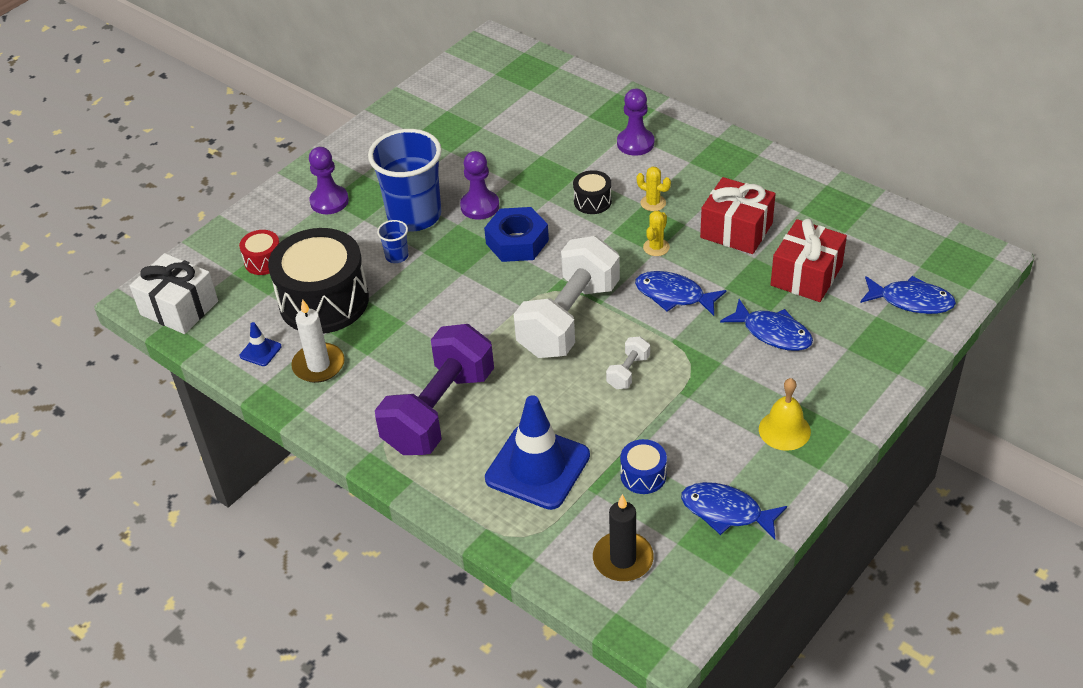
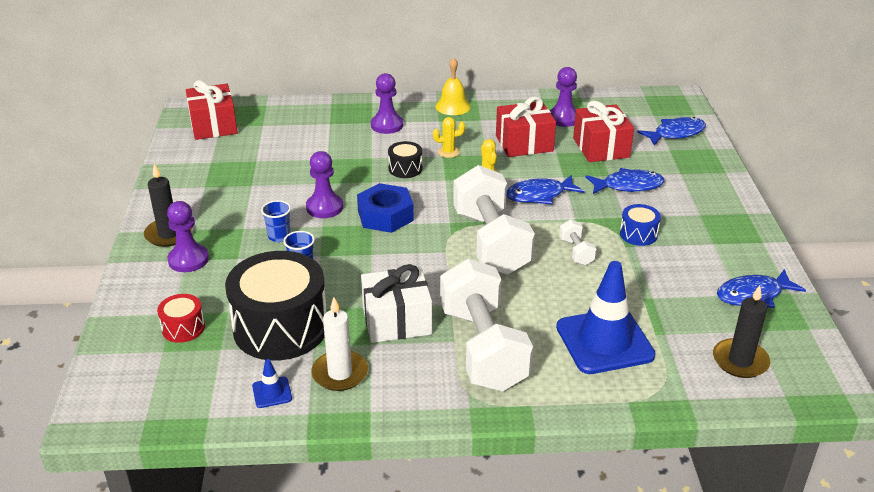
camera: 45 degrees left, 10 degrees down
(179, 308) = (143, 404): white gift -> white gift (397, 321)
(341, 169) = (168, 234): none -> black candle
(414, 216) = (279, 236): blue cup -> blue cup, size x0.42
(439, 411) = (483, 348): purple dumbbell -> white dumbbell
(490, 70) = (213, 126): none -> red gift
(643, 475) = (676, 305): blue drum -> blue drum (638, 234)
(784, 430) = (714, 232): yellow bell -> yellow bell (453, 106)
(815, 221) = (563, 118): none -> purple pawn

